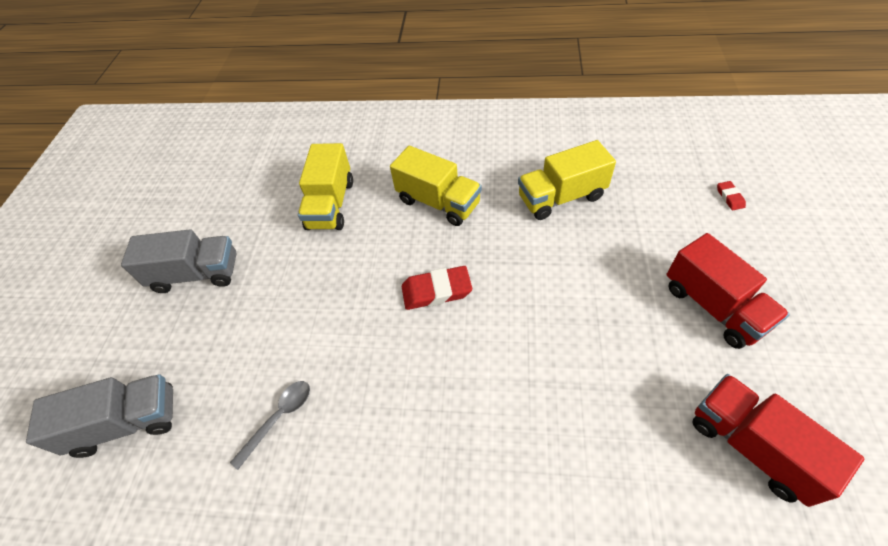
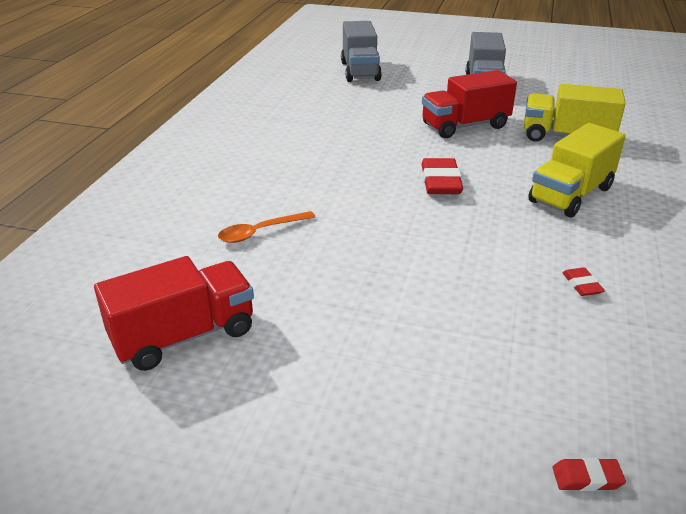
camera: 95 degrees right, 20 degrees down
(279, 418) = (339, 113): grey spoon -> none
(561, 197) = (582, 285): yellow truck -> red eraser
(576, 431) = (260, 232): none -> orange spoon
(713, 306) = (363, 370): red truck -> red truck (465, 126)

